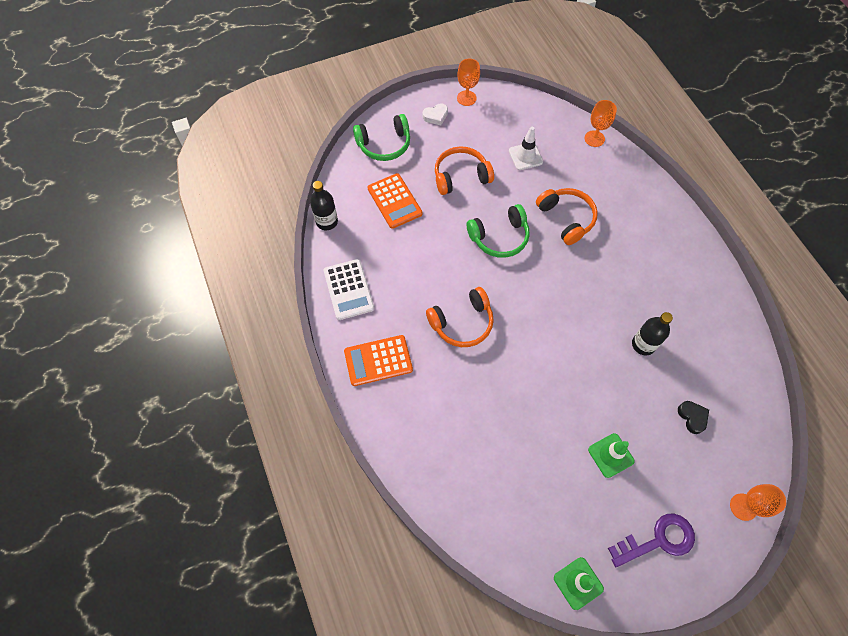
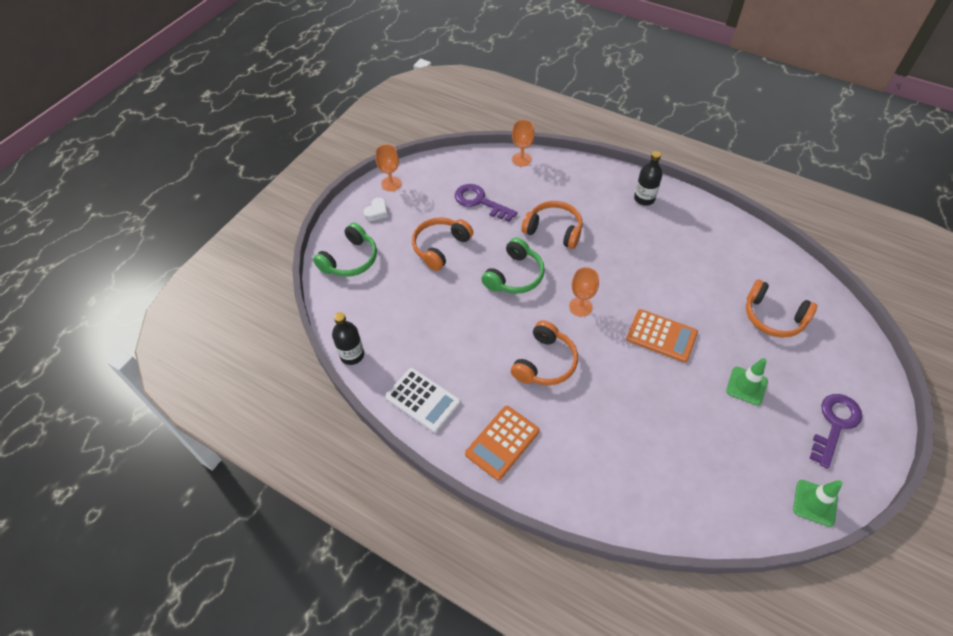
camera: 35 degrees left, 10 degrees down
(394, 201) = (400, 300): orange calculator -> orange calculator (661, 336)
(525, 156) = (480, 202): white traffic cone -> purple key
(643, 344) = (693, 287): black bottle -> black bottle (644, 199)
(692, 417) = (773, 317): black heart -> orange headphones
(743, 507) = (862, 357): orange goblet -> orange goblet (580, 307)

